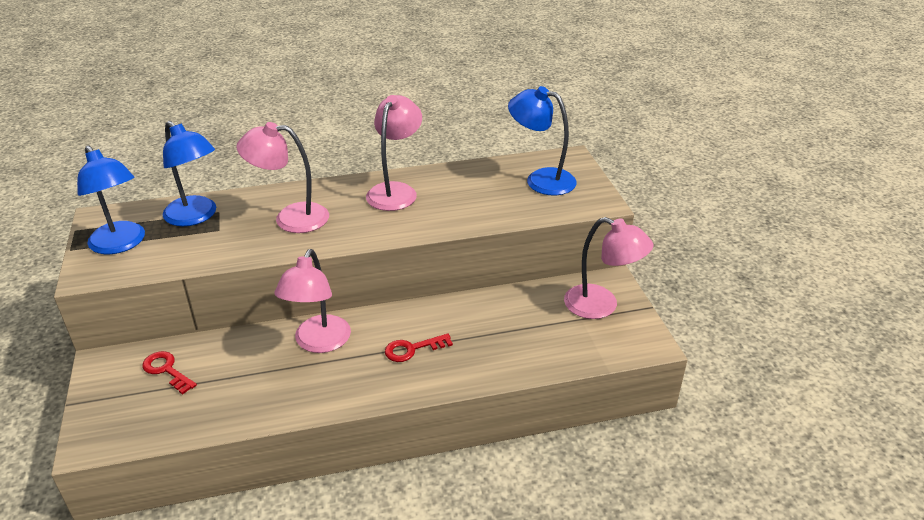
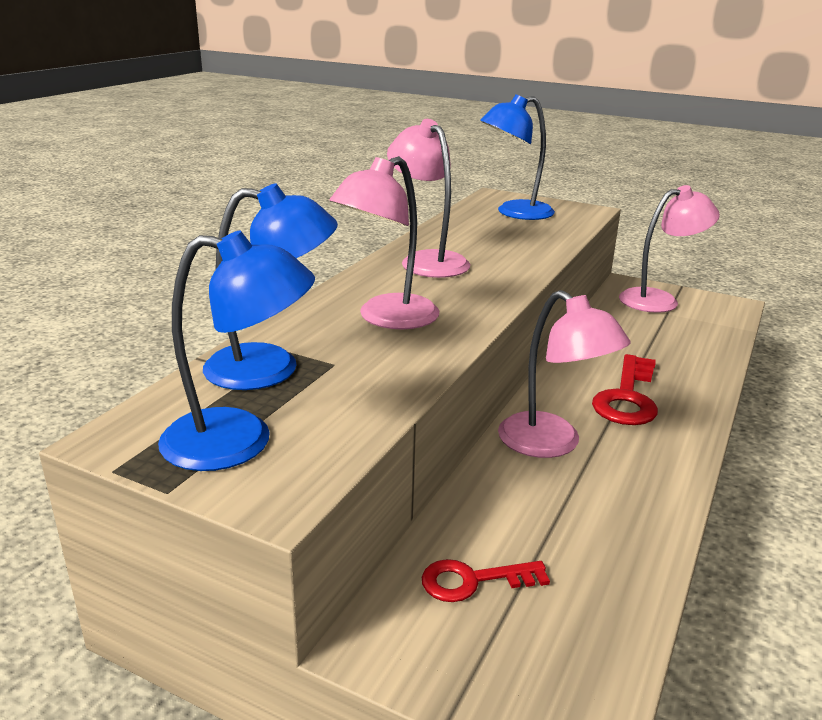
camera: 50 degrees left, 10 degrees down
(412, 349) = (627, 397): red key -> red key, size x1.57

